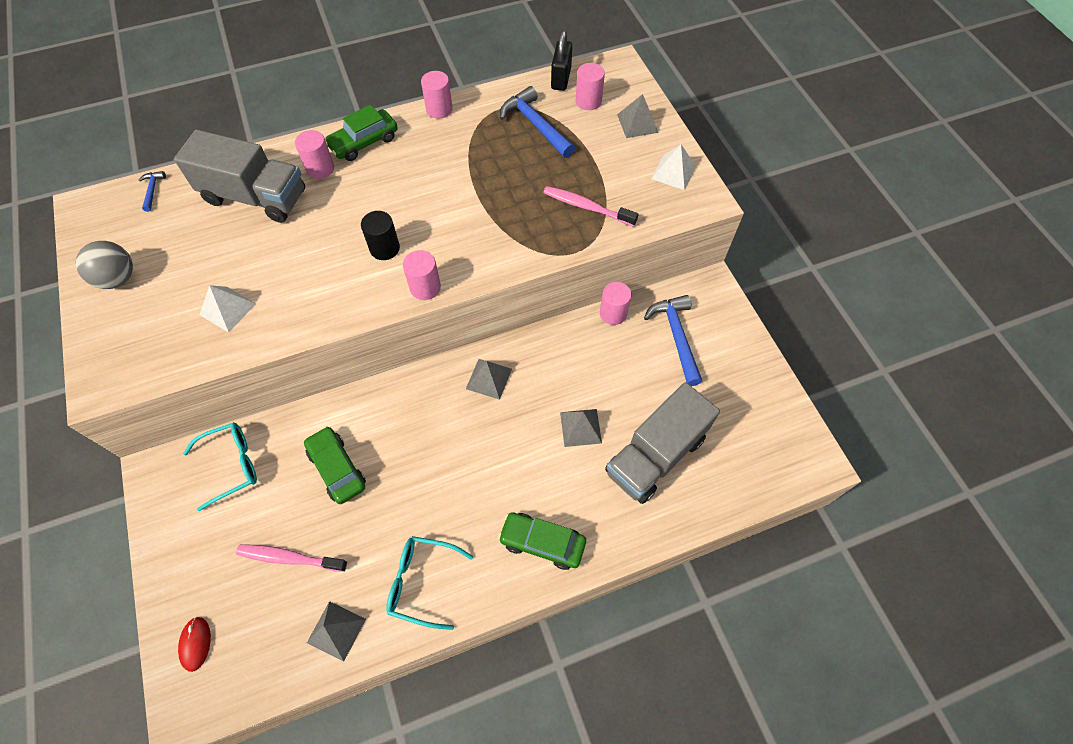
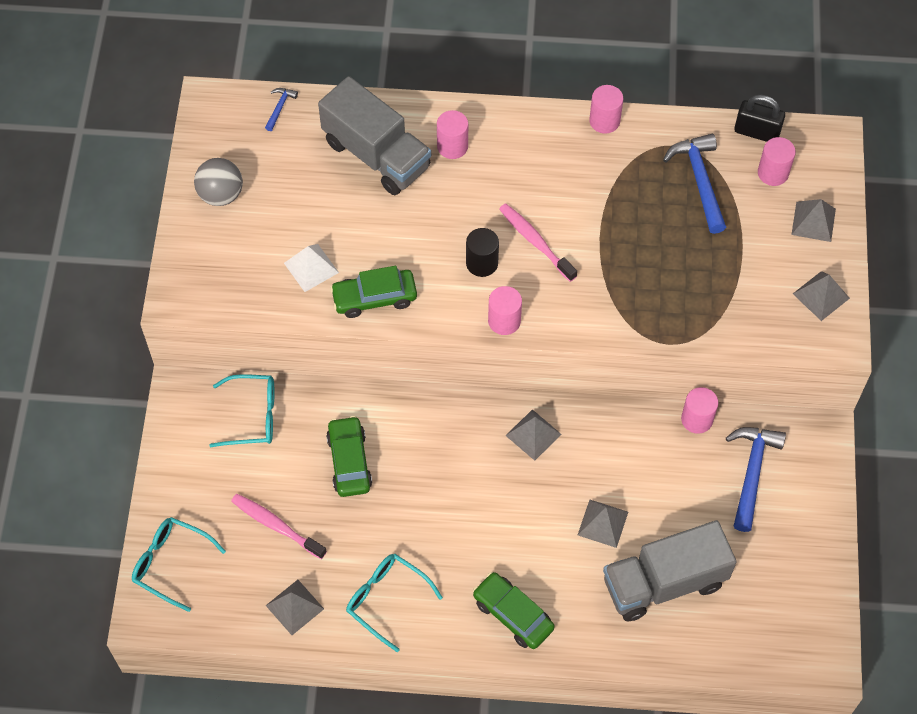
camera: 25 degrees right, 0 degrees up
(195, 644) = (171, 563): red mouse -> turquoise glasses
(364, 142) = (508, 132): green car -> green car (374, 298)
(561, 78) = (756, 132): black padlock -> black padlock turned 75 degrees clockwise
(586, 207) = (706, 299): pink toothbrush -> pink toothbrush (535, 242)
(673, 172) = (821, 296): white pyramid -> grey pyramid

